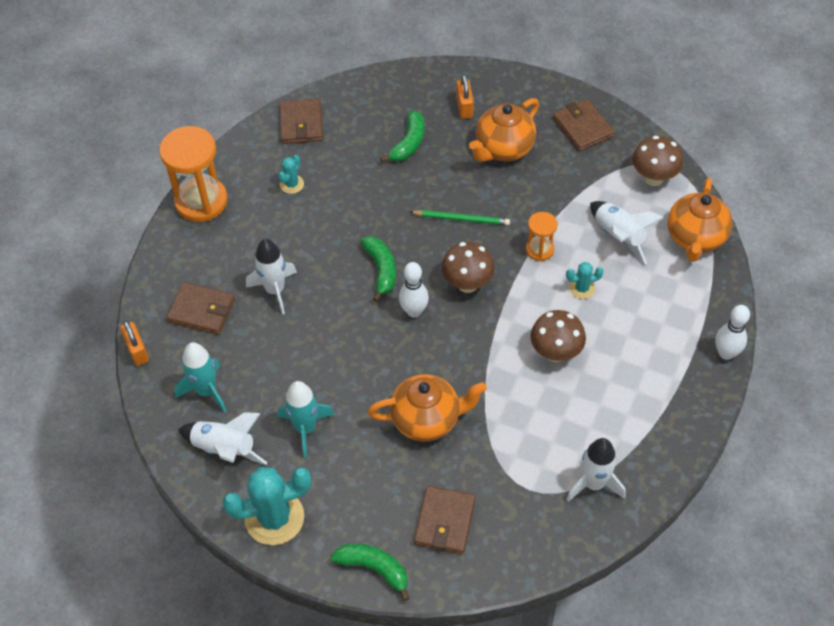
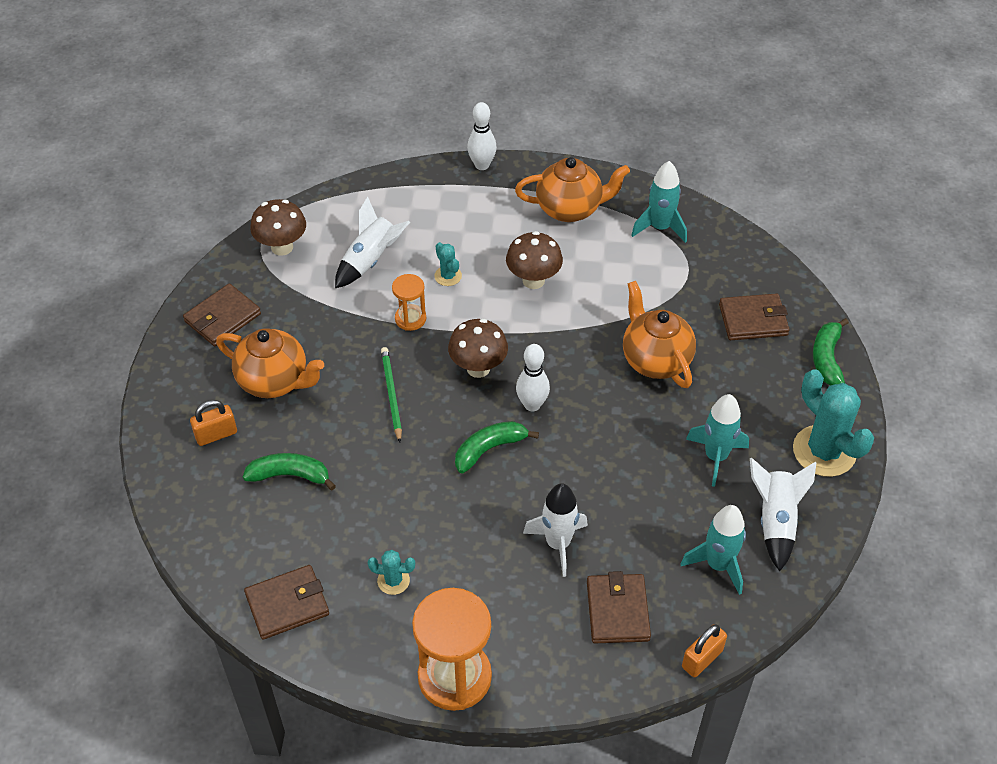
camera: 110 degrees left, 5 degrees down
(593, 484) = (660, 228): white rocket -> turquoise rocket
(695, 238) = (353, 204): orange teapot -> orange teapot (570, 209)

